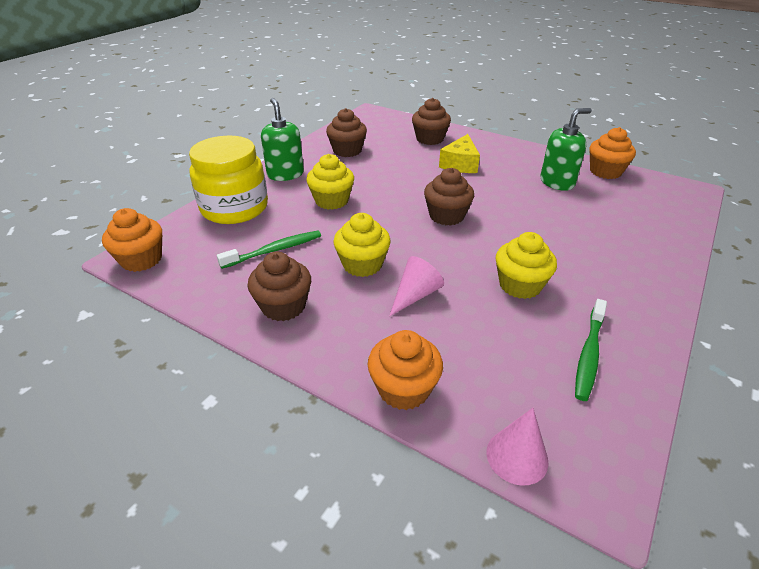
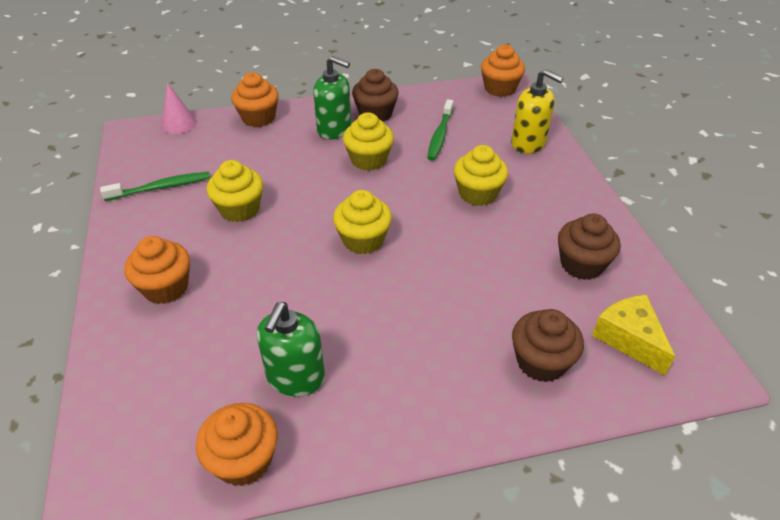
camera: 135 degrees right, 5 degrees up
(234, 208) = (528, 143): yellow jar -> yellow soap dispenser
(285, 174) = (566, 194): green soap dispenser -> green soap dispenser (334, 129)
(415, 295) = (307, 162): pink cone -> none
(446, 216) = (363, 240): brown cupcake -> yellow cupcake
(460, 164) = (440, 331): yellow cheese -> yellow cheese (629, 339)
(589, 354) = (161, 187): green toothbrush -> green toothbrush turned 90 degrees clockwise
(620, 258) = (166, 287): none -> orange cupcake

